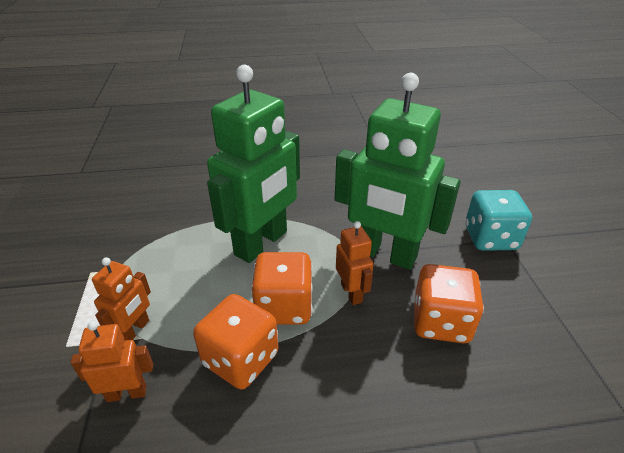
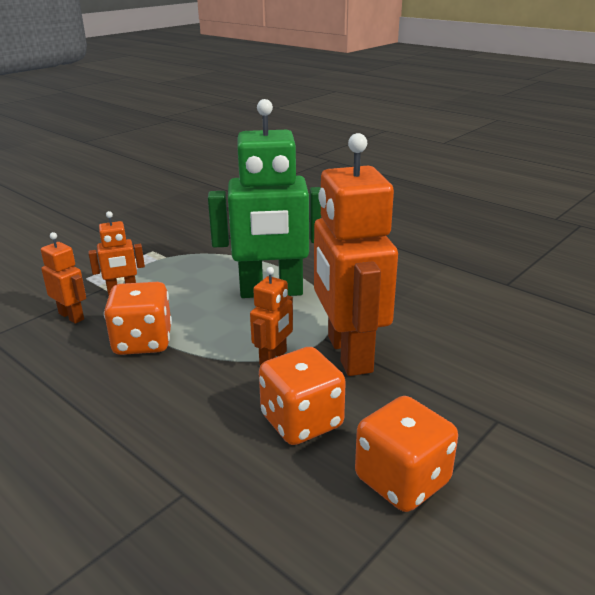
camera: 50 degrees right, 10 degrees down
(284, 307) = (215, 335): orange dice -> orange dice (402, 480)
(384, 254) = (348, 354): green robot -> orange robot
(490, 238) = (480, 408): turquoise dice -> none

